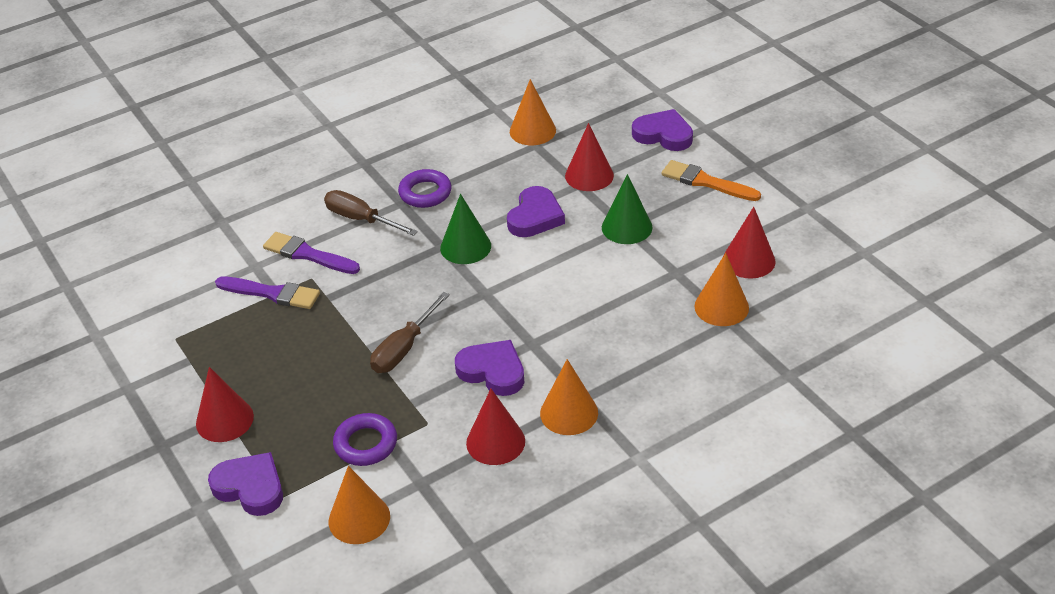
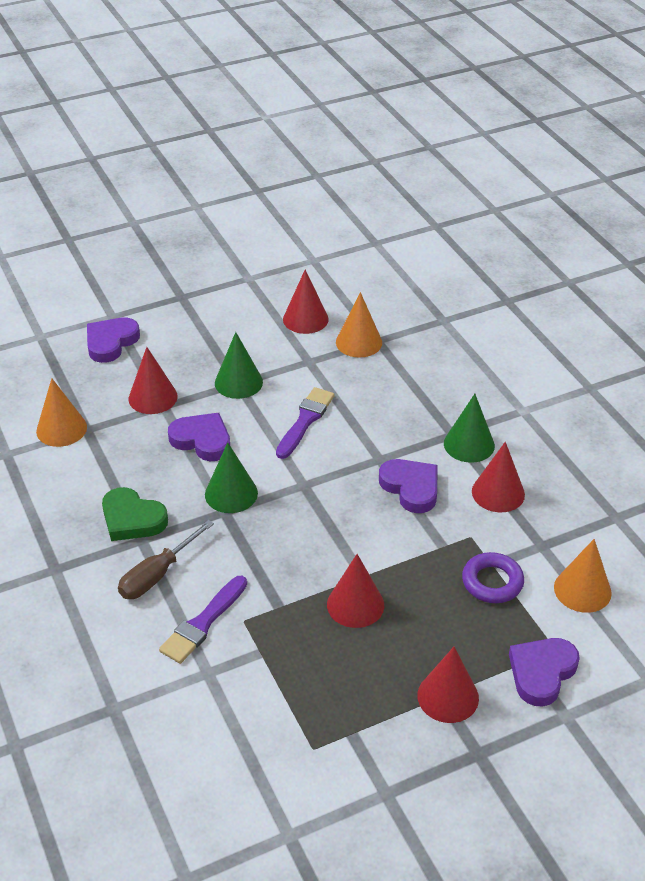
camera: 85 degrees left, 0 degrees up
(272, 293) = (260, 656): purple brush -> purple brush (305, 421)
(332, 346) = (355, 604): none -> red cone
(404, 348) = (369, 548): brown screwdriver -> none
(425, 193) = (132, 519): purple ring -> green heart
(492, 371) = (411, 488): purple heart -> purple heart turned 105 degrees clockwise
(569, 413) = (469, 444): orange cone -> green cone
(706, 182) = (192, 327): orange brush -> none

